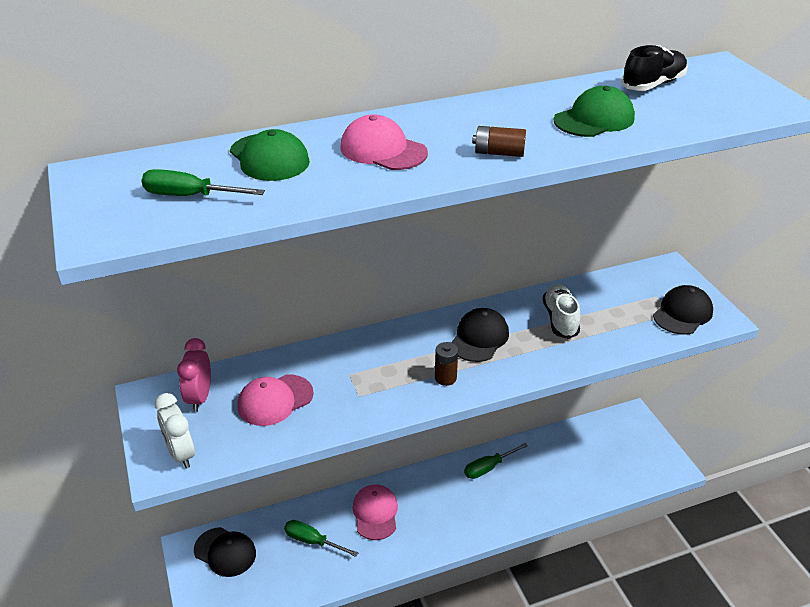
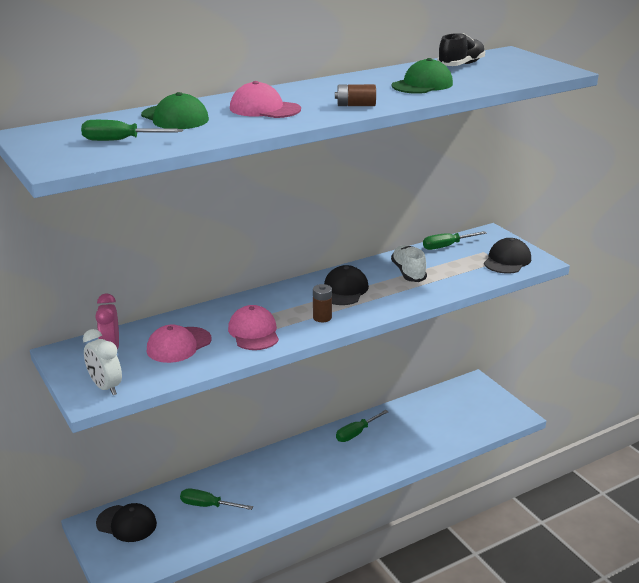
camera: 10 degrees left, 10 degrees down
(375, 513) = (261, 478): pink cap -> pink cap (254, 332)
(613, 283) = (446, 246): none -> green screwdriver

